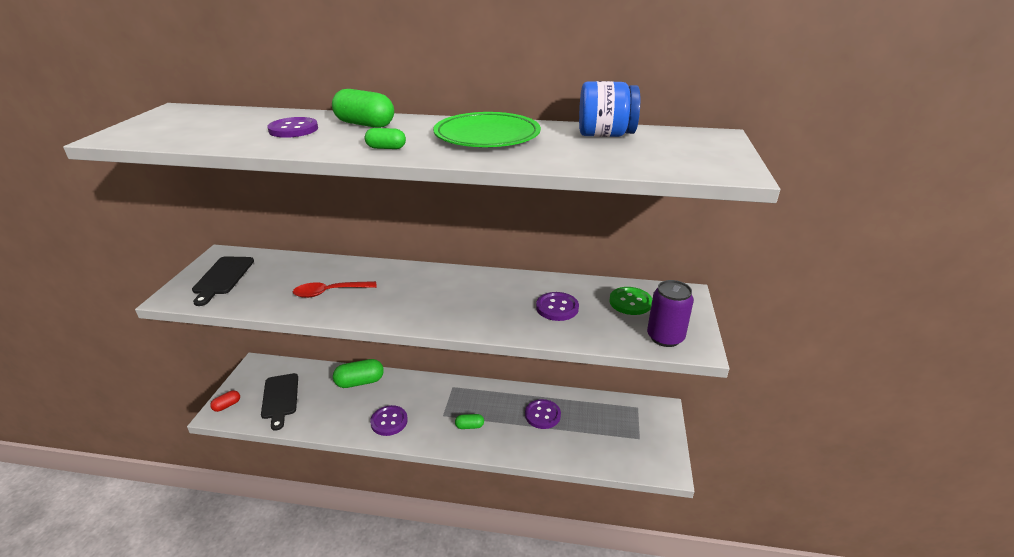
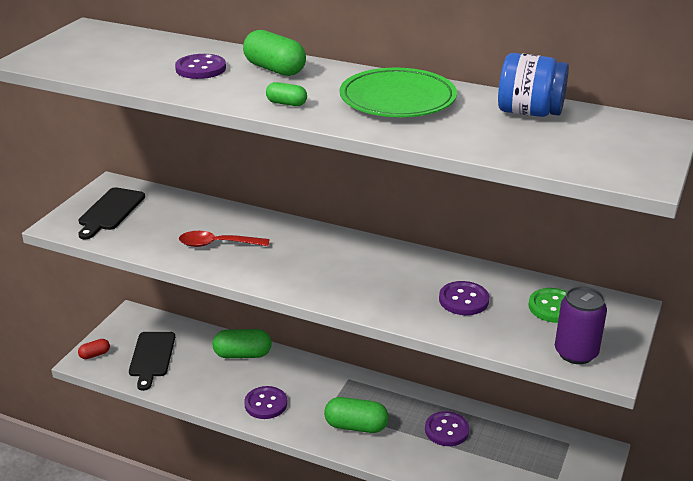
camera: 15 degrees right, 0 degrees up
(469, 426) = (356, 426): green capsule -> green capsule, size x1.84

